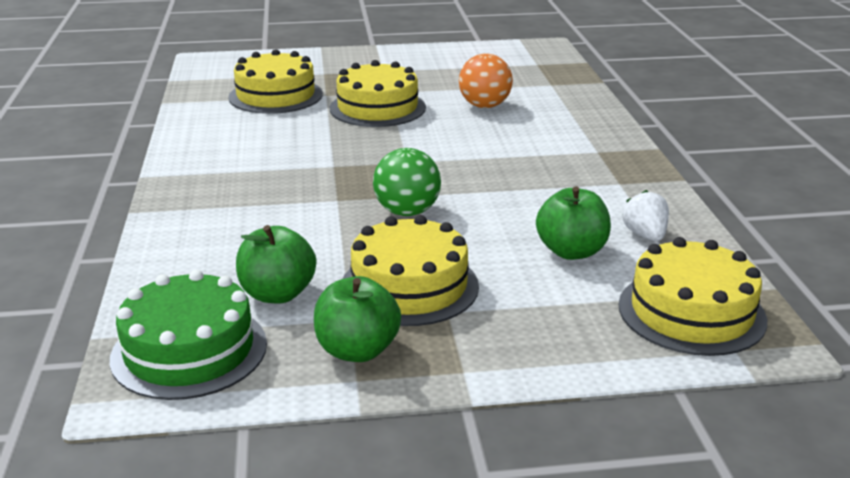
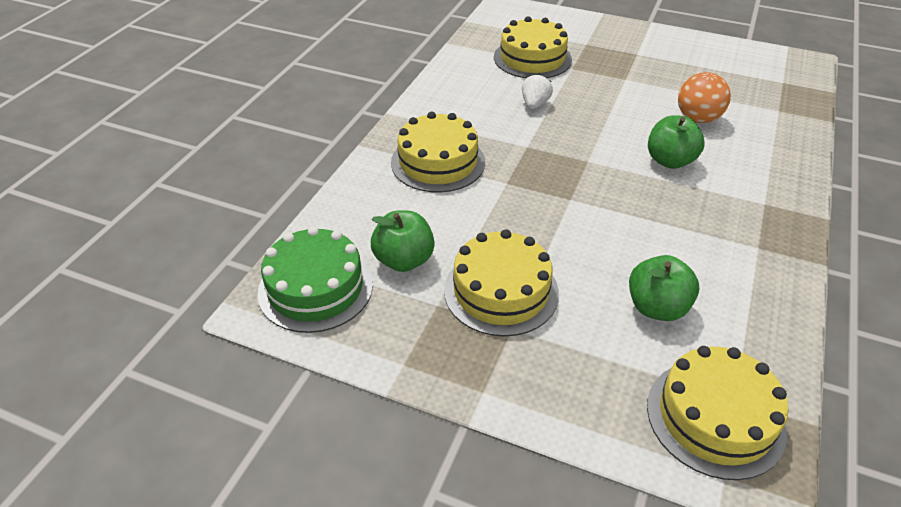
camera: 30 degrees right, 15 degrees up
(357, 350) = (422, 337): green apple -> green apple (670, 161)
(377, 108) = (604, 94): yellow cake -> yellow cake (438, 162)
(407, 212) = (551, 214): green ball -> none
(645, 235) = (737, 315): white strawberry -> white strawberry (535, 104)

